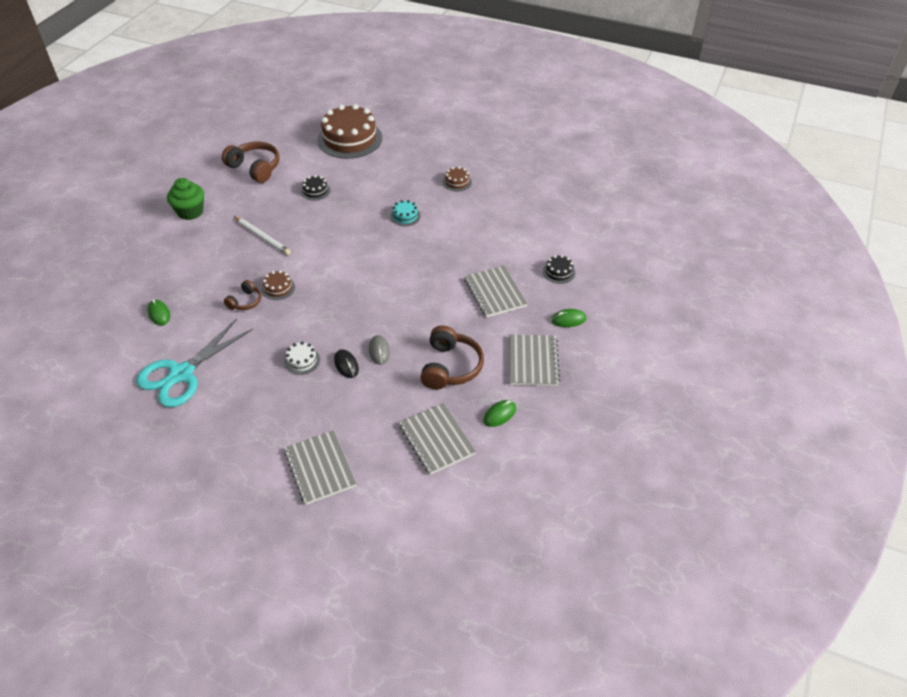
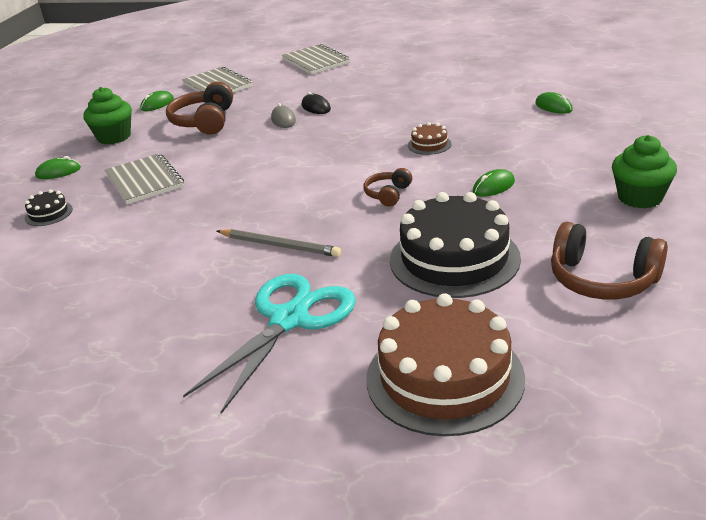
camera: 175 degrees right, 15 degrees down
(182, 374) = (481, 80): turquoise scissors -> turquoise scissors (289, 320)
(245, 301) = (461, 129): brown headphones -> brown headphones (388, 194)
(262, 237) = (493, 187): white pencil -> green mouse
(302, 360) = (364, 103): white cake -> none
(315, 191) = (454, 259): black cake -> black cake, size x2.35
(405, 216) = (279, 245): turquoise cake -> grey pencil
(457, 182) = (188, 316): brown cake -> none
(533, 361) = (114, 137): grey notebook -> green cupcake

